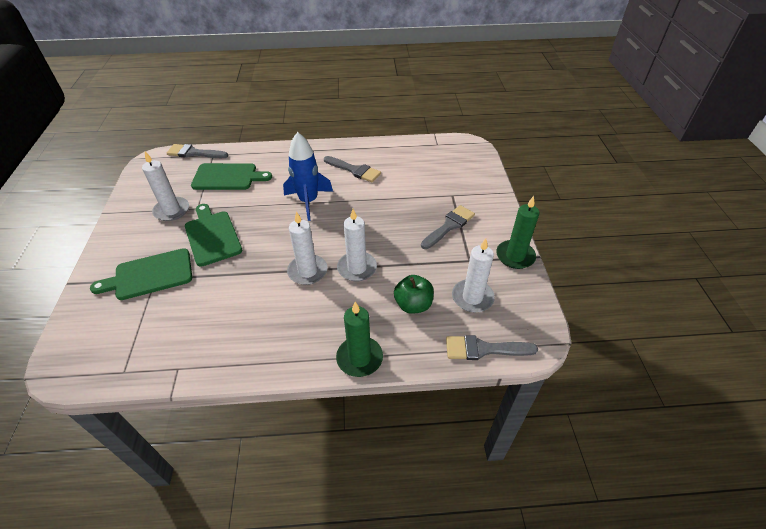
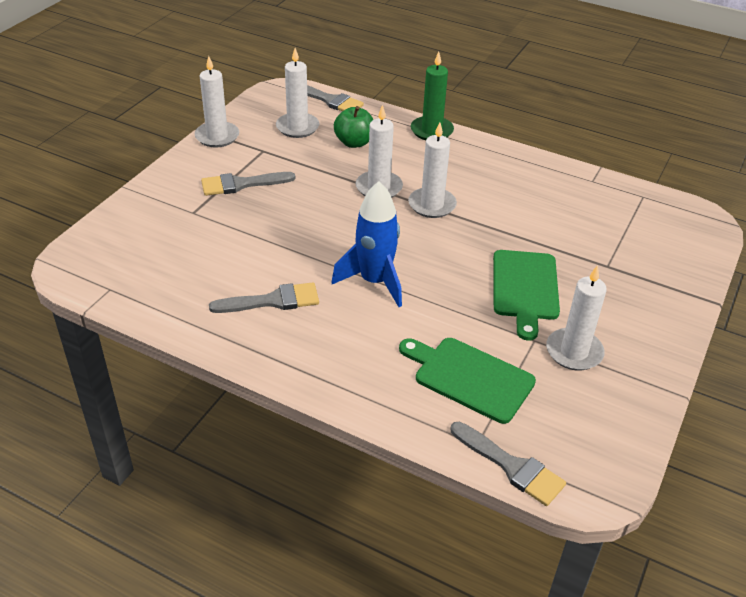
camera: 150 degrees left, 5 degrees down
(150, 275) = (613, 272): green cutting board -> none
(354, 170) = (272, 301): grey brush -> grey brush turned 105 degrees clockwise
(515, 256) = (217, 136): green candle -> white candle

